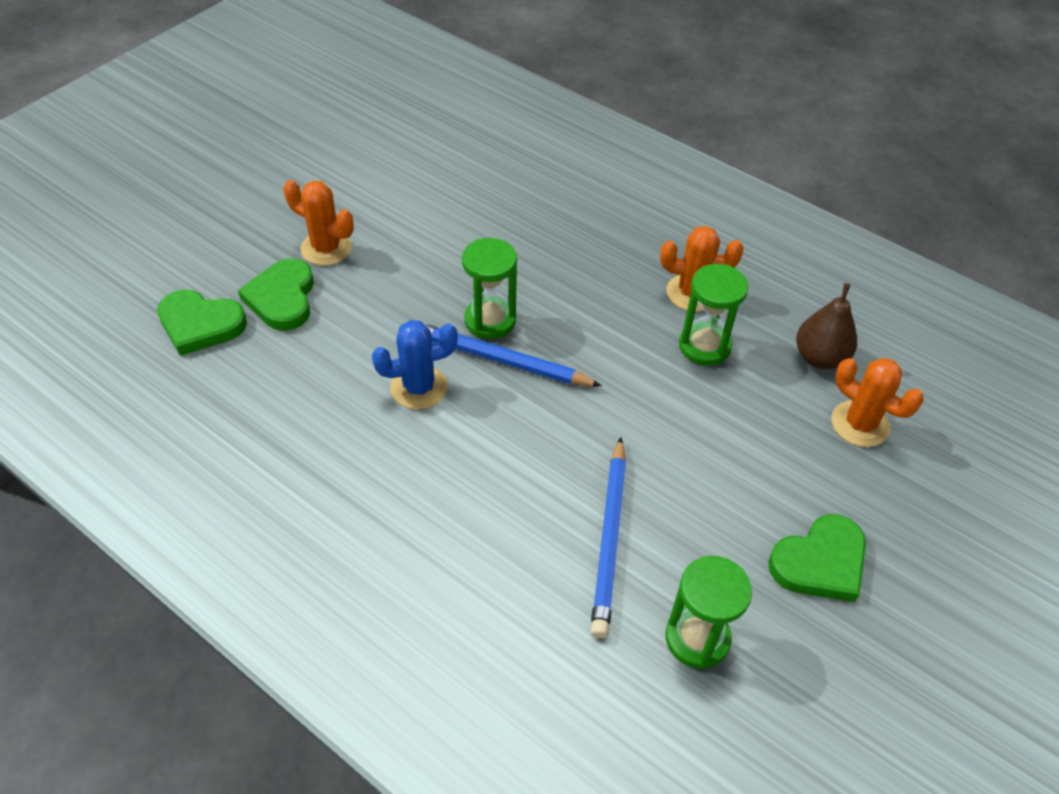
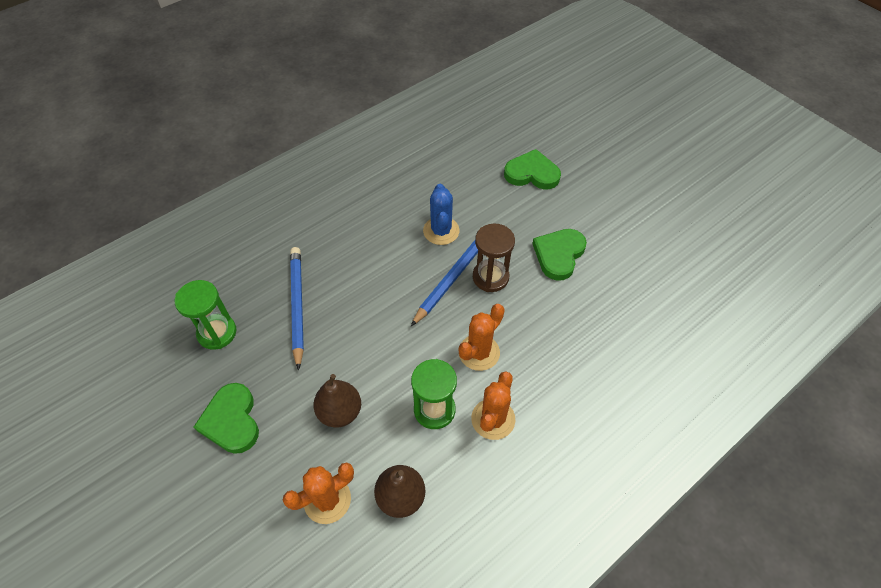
camera: 105 degrees right, 5 degrees up
(200, 324) = (516, 137): green heart -> green heart (559, 255)
(326, 248) = (576, 198): orange cactus -> orange cactus (479, 352)
(490, 320) = (490, 277): green hourglass -> brown hourglass
(609, 539) = (297, 305): blue pencil -> blue pencil turned 60 degrees clockwise
(750, 440) = (340, 412): none -> brown pear

